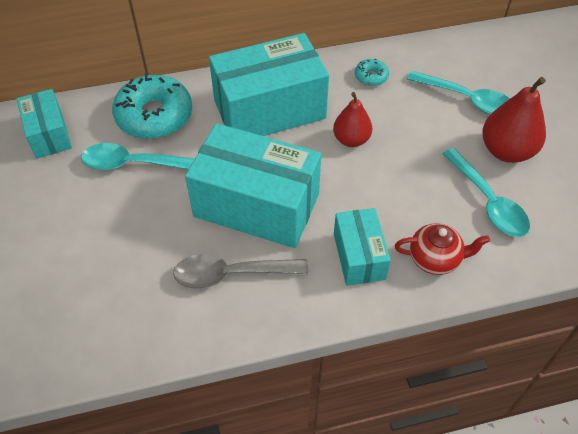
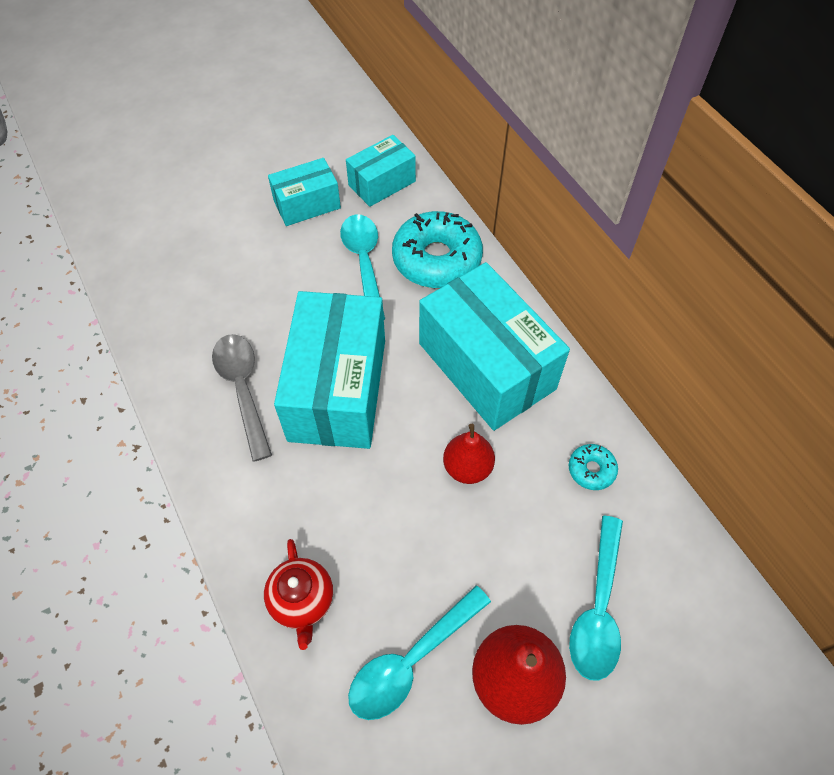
camera: 75 degrees right, 5 degrees up
(359, 256) = (289, 511): turquoise box -> turquoise box (307, 204)

